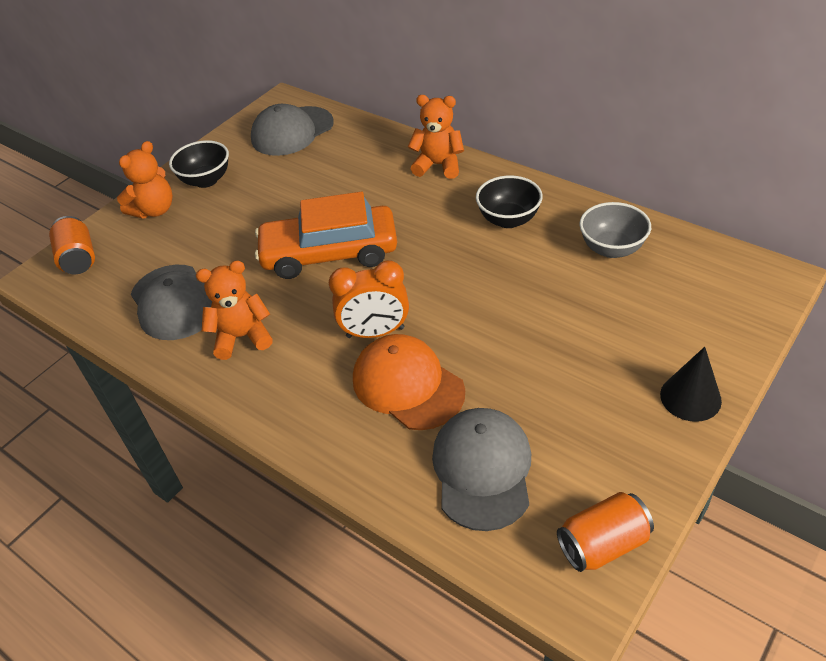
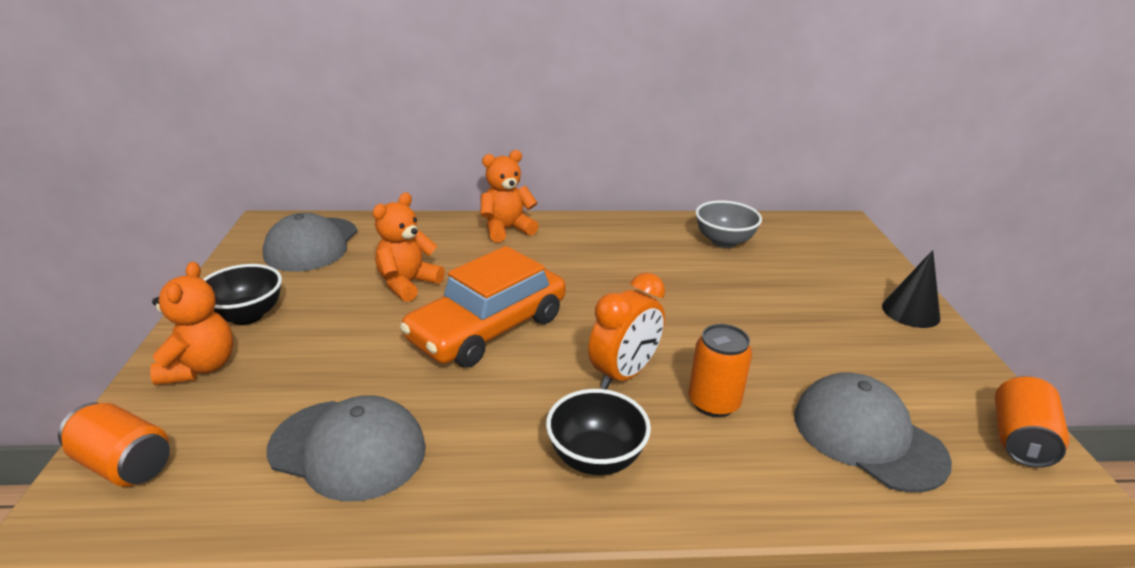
camera: 45 degrees left, 15 degrees down
(242, 337) = (485, 443): orange teddy bear -> orange teddy bear (408, 284)
(408, 385) = (713, 403): orange cap -> orange can
(508, 219) = (621, 248): black bowl -> black bowl (596, 458)

